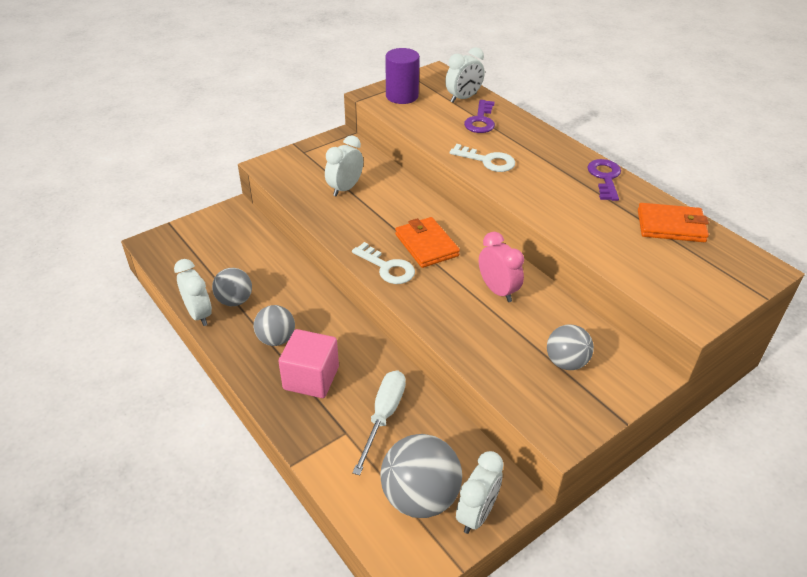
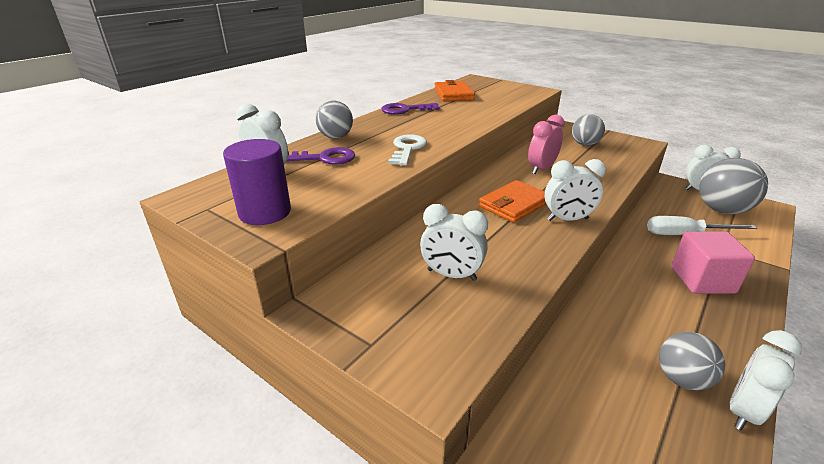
camera: 105 degrees left, 10 degrees down
(276, 339) = (690, 318): grey ball -> grey ball (335, 137)
(387, 267) = (567, 219): white key -> white clock

